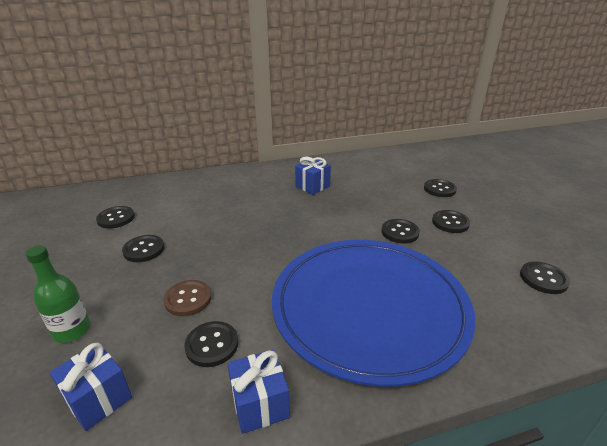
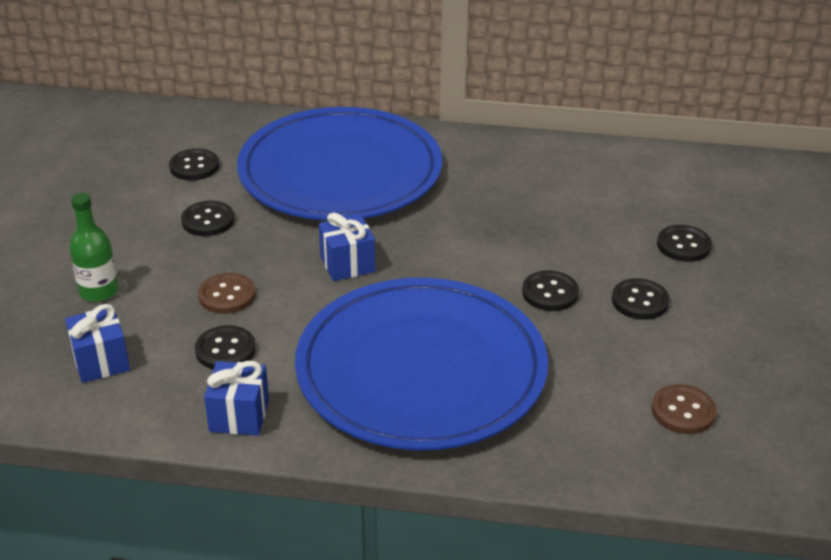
camera: 25 degrees right, 5 degrees up
(219, 198) = (340, 171): none -> blue plate
(312, 186) = (486, 187): blue gift -> blue gift (347, 264)
(543, 279) = (683, 411): black button -> brown button

